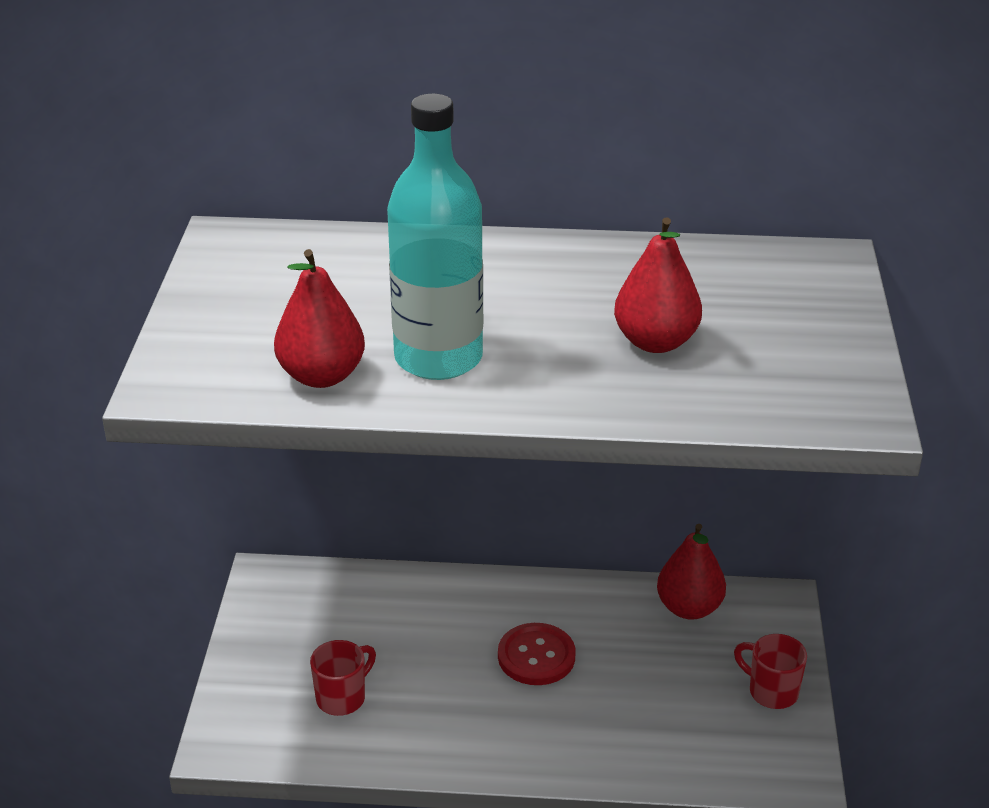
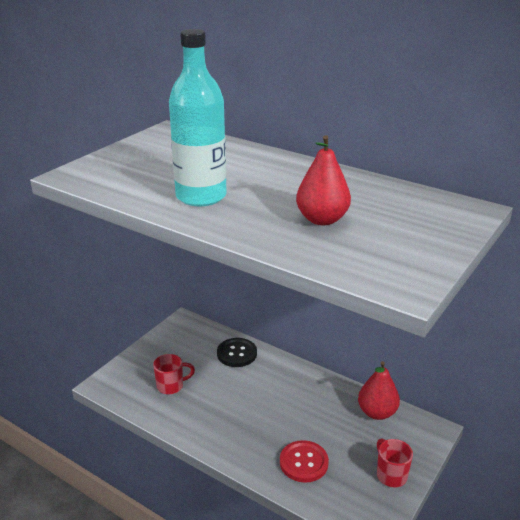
camera: 30 degrees right, 5 degrees down
(321, 376) = (138, 189): red pear -> none
(406, 599) = (237, 353): none -> black button
(536, 656) = (277, 404): red button -> red button (303, 462)

